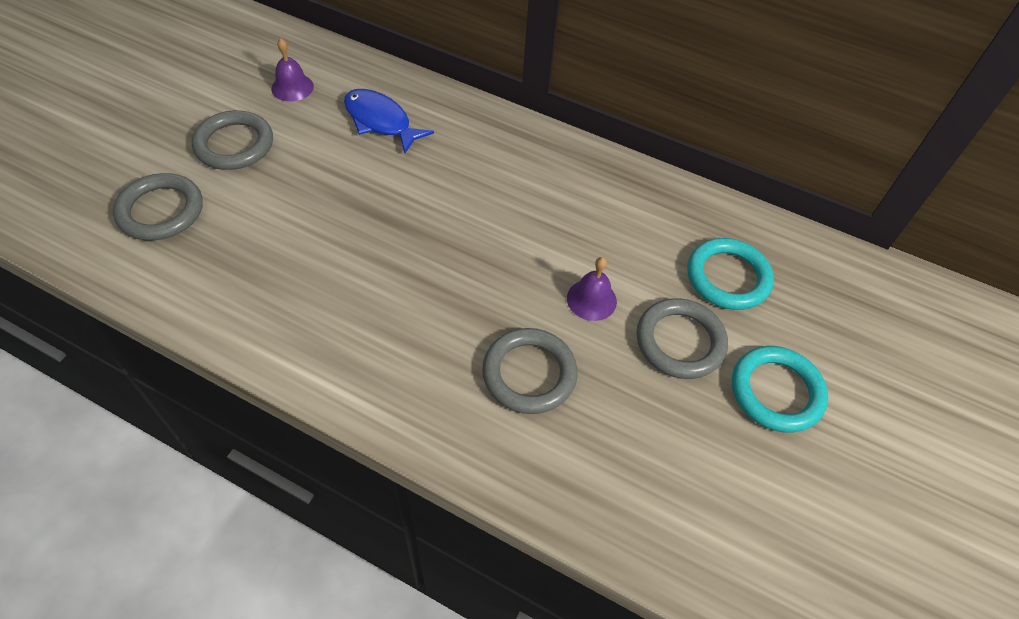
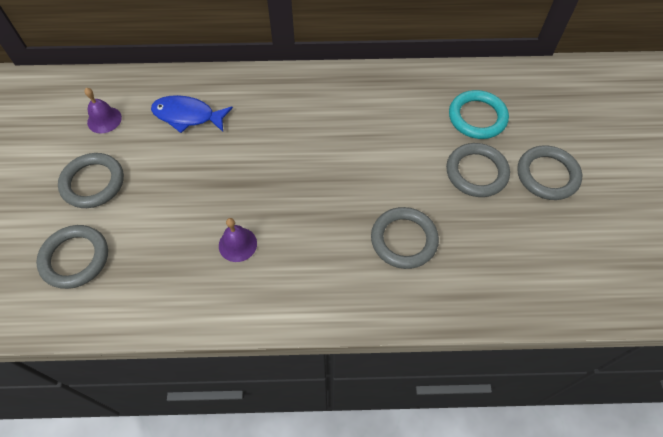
camera: 25 degrees left, 5 degrees up
(591, 299) = (409, 172): purple bell -> purple bell (237, 244)
(776, 391) = (547, 175): turquoise ring -> grey ring

